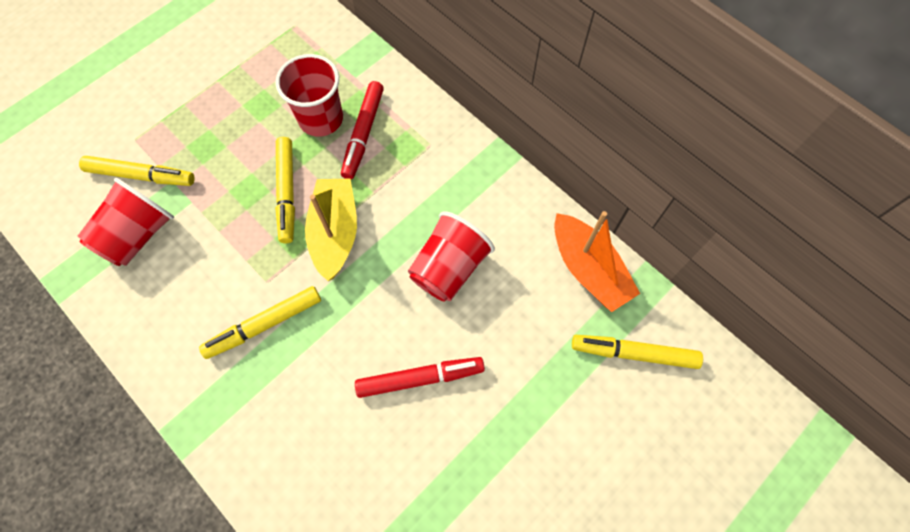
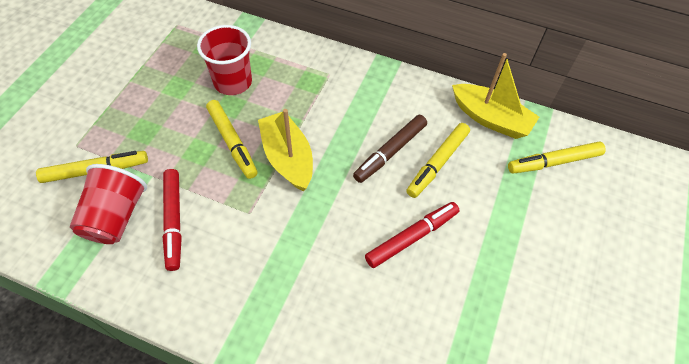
camera: 25 degrees left, 10 degrees down
(264, 325) = (264, 245): yellow marker -> yellow marker (437, 163)
(363, 134) = (273, 82): red marker -> red marker (174, 221)
(449, 268) = (390, 152): red cup -> brown marker
(588, 269) = (490, 118): orange boat -> yellow boat

